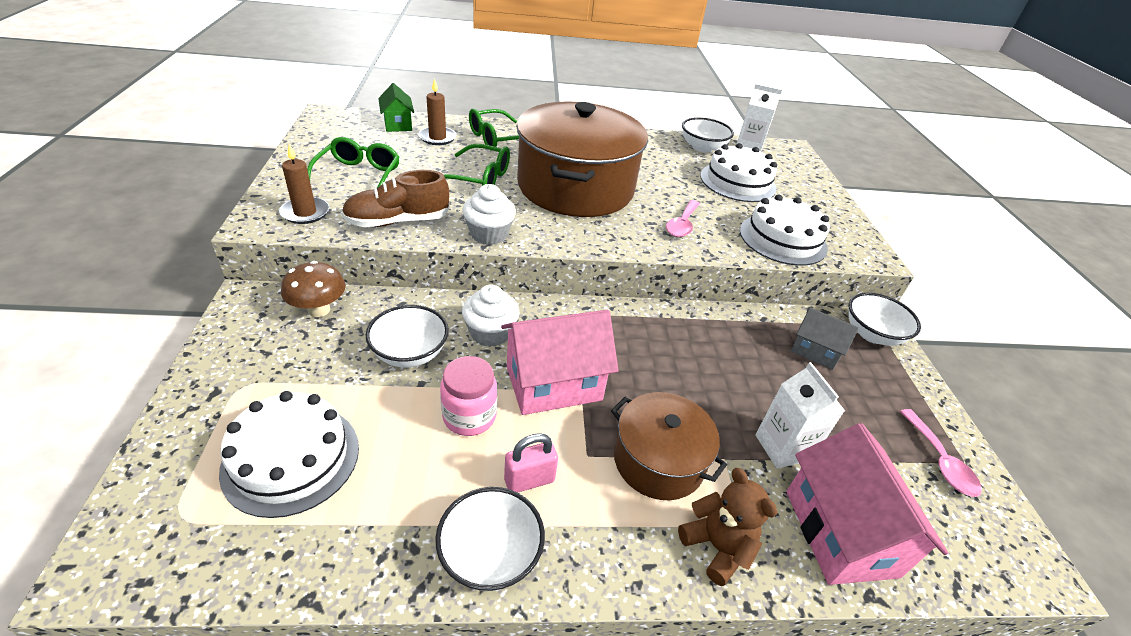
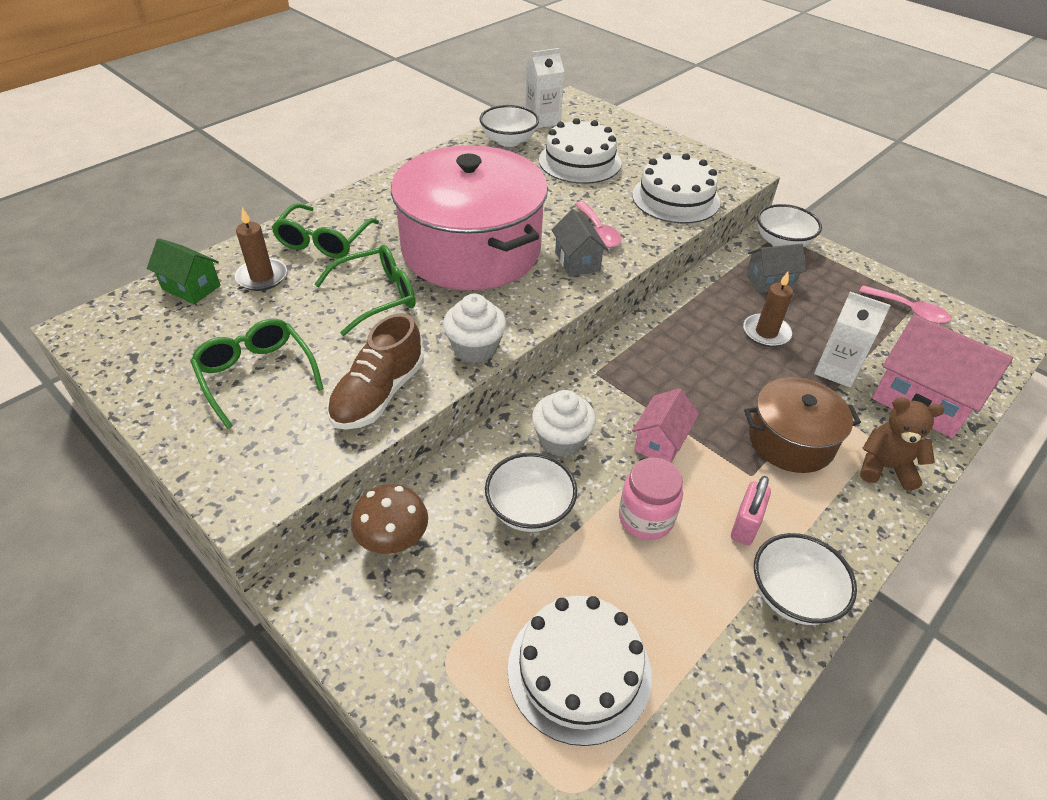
camera: 40 degrees left, 5 degrees up
(305, 213) = (274, 453): brown candle -> brown candle (766, 333)
(553, 383) = (660, 442): pink house -> pink house, size x0.57
(575, 187) = (471, 249): brown pot -> pink pot
(637, 231) = (577, 261): none -> grey house

